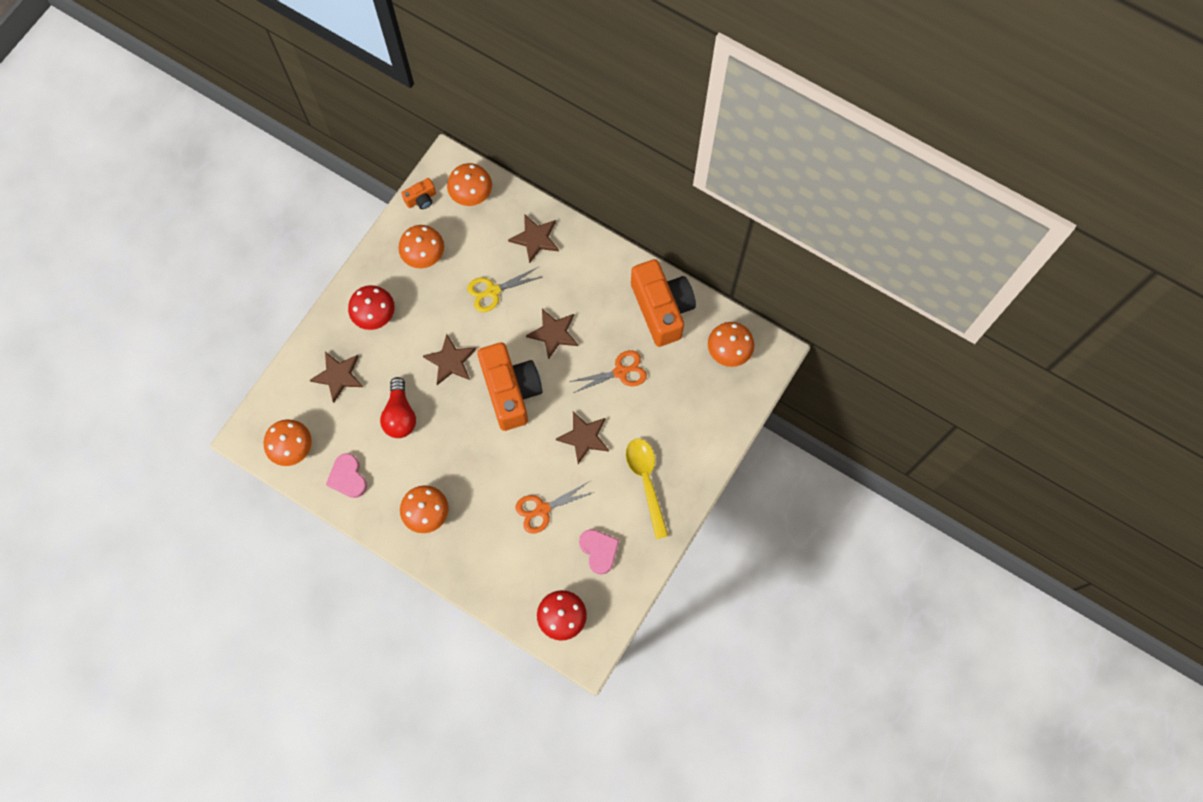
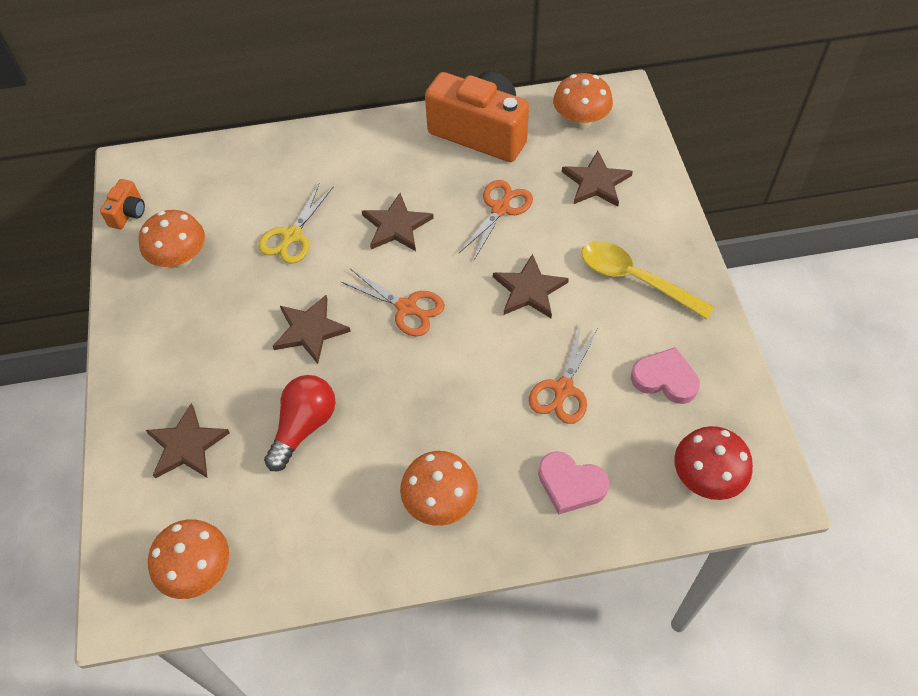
camera: 40 degrees left, 15 degrees down
(348, 477) = (304, 544): pink heart -> pink heart (570, 484)
(375, 315) = (175, 352): red mushroom -> none
(400, 415) = (304, 426): red light bulb -> red light bulb turned 105 degrees counterclockwise
(471, 194) = (182, 173): orange mushroom -> none
(511, 391) = (407, 308): orange camera -> orange scissors
(535, 238) = (291, 164): brown star -> brown star (596, 182)

